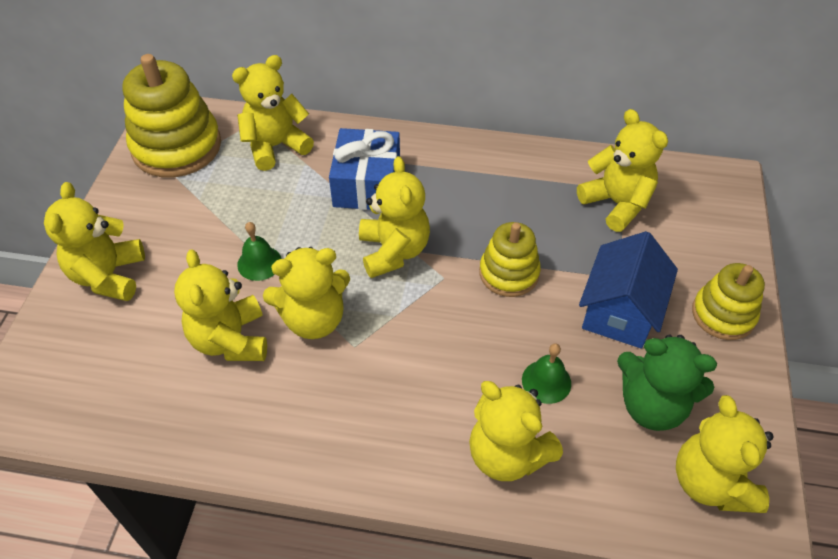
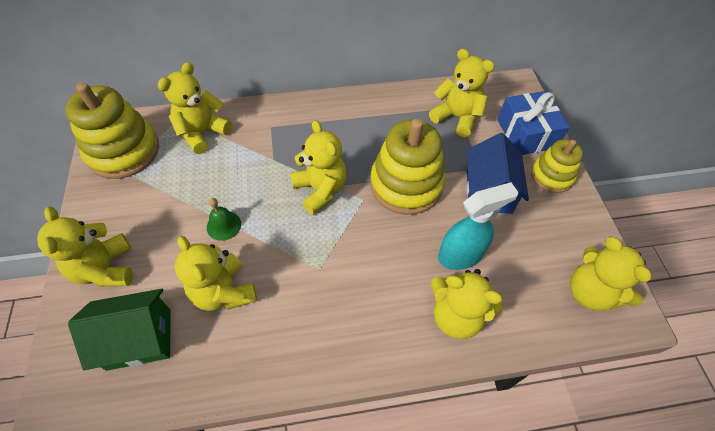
camera: 20 degrees left, 5 degrees up
(117, 364) = (139, 338): none -> green house
(314, 319) = (281, 257): yellow teddy bear -> none
(367, 184) = (282, 145): blue gift -> blue gift (526, 133)
(509, 273) = (406, 184): yellow stacking toy -> yellow stacking toy, size x1.69
(546, 381) = (461, 255): green bell -> turquoise spray bottle
(651, 405) = (534, 251): green teddy bear -> none

